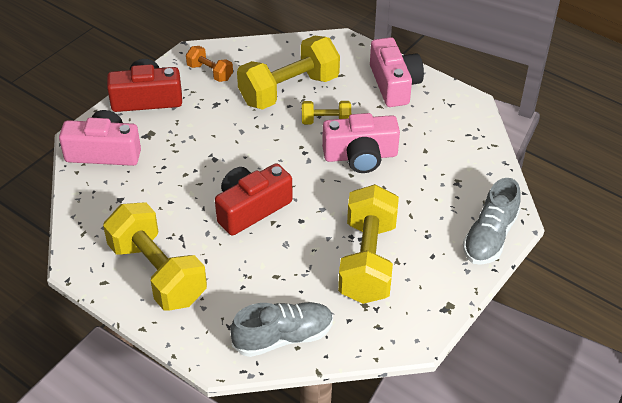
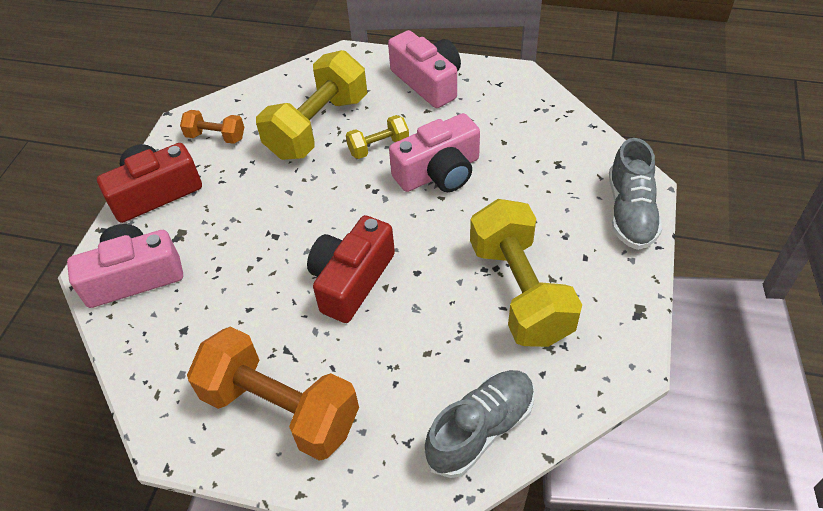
camera: 20 degrees left, 5 degrees up
(157, 273) = (280, 409): yellow dumbbell -> orange dumbbell

